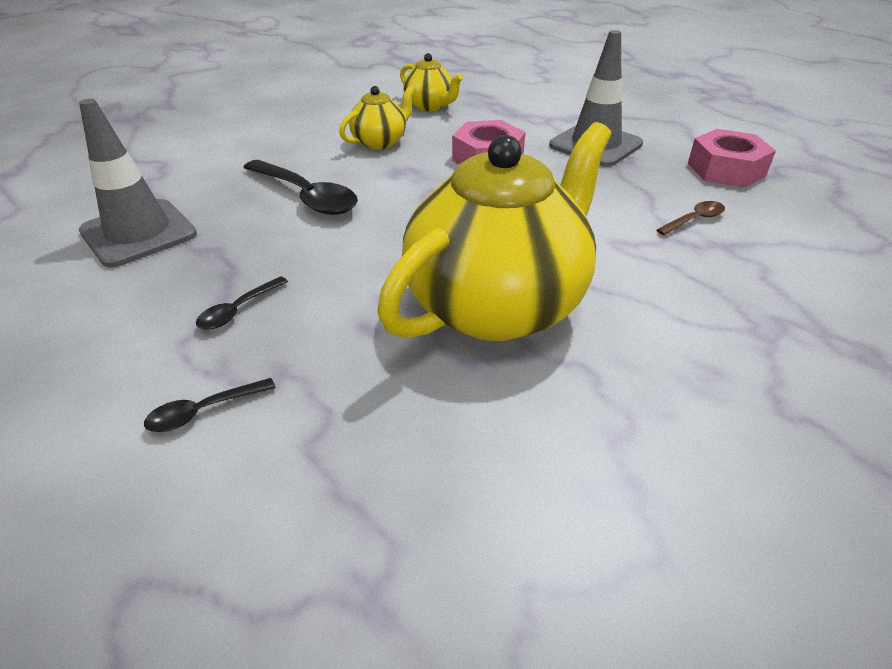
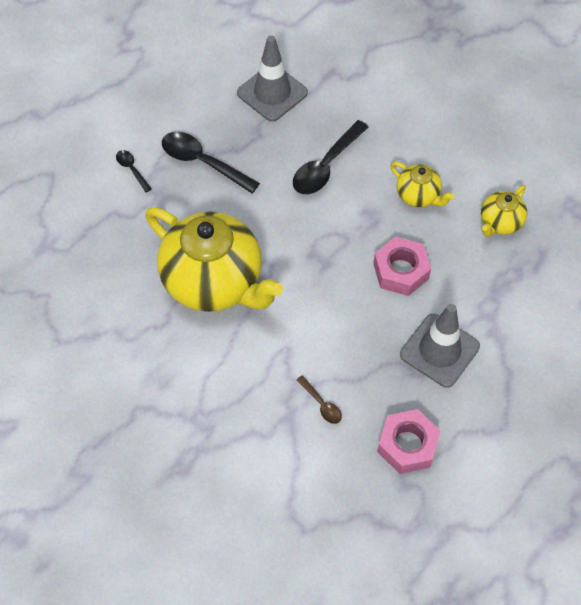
camera: 85 degrees right, 20 degrees up
(238, 310) = (203, 162): black spoon -> black spoon, size x1.97

